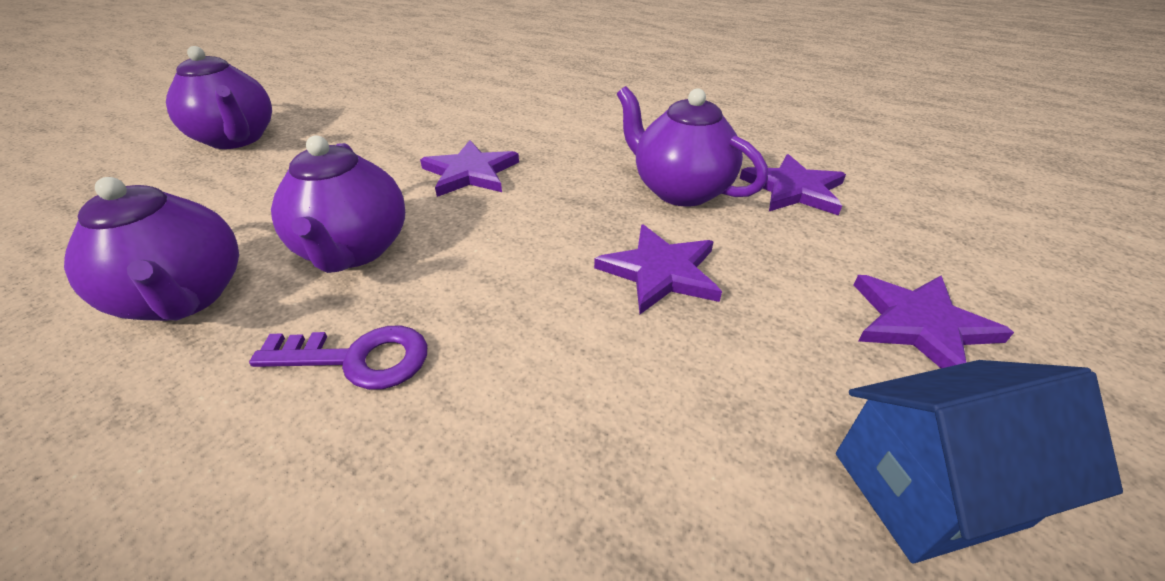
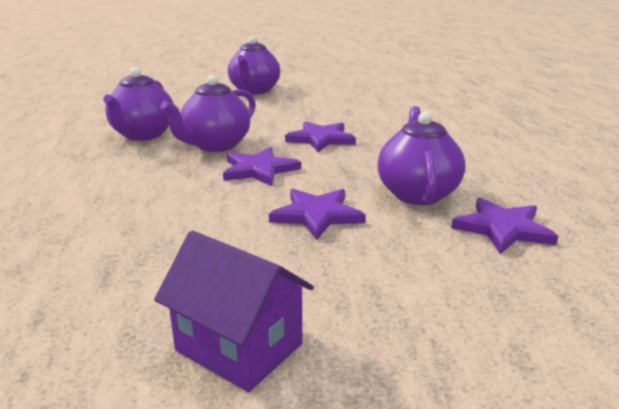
camera: 50 degrees right, 15 degrees down
(358, 359) = (150, 176): purple key -> none
(920, 325) = (406, 317): purple star -> purple star (259, 170)
(928, 488) = (239, 347): blue house -> purple house

